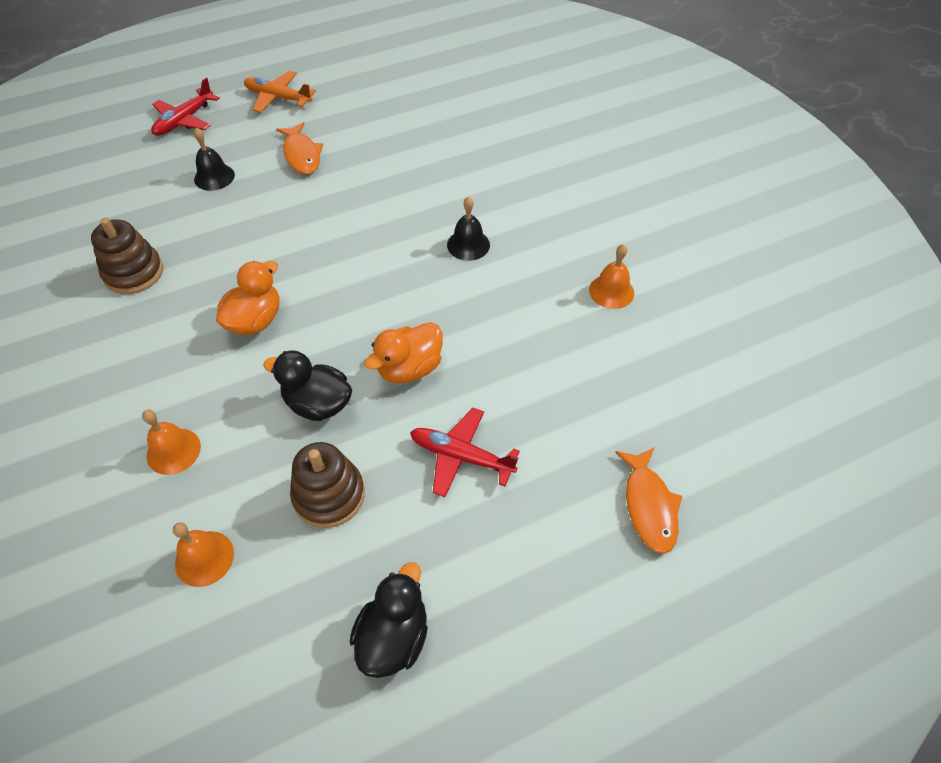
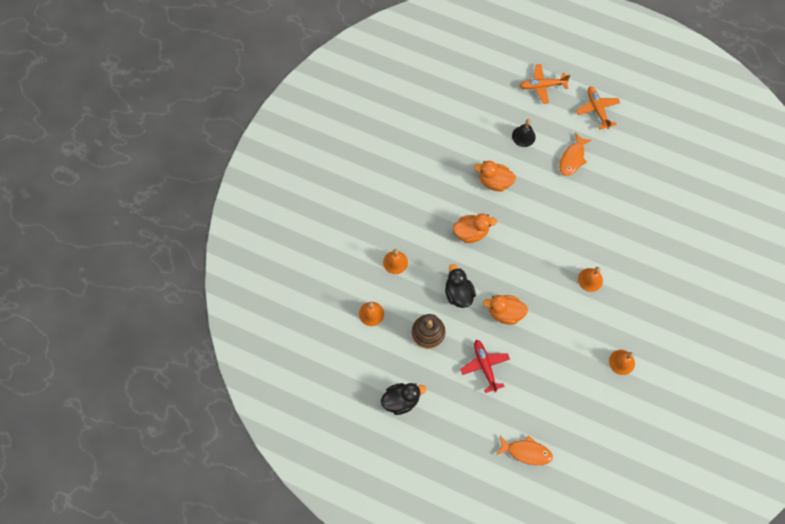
camera: 50 degrees right, 15 degrees up
(134, 273) = (448, 162): brown stacking toy -> none
(185, 120) = (542, 86): red plane -> orange plane
(226, 245) = (494, 181): none -> orange duck
(468, 245) = (590, 279): black bell -> orange bell
(649, 506) = (526, 452): orange fish -> orange fish turned 120 degrees counterclockwise

